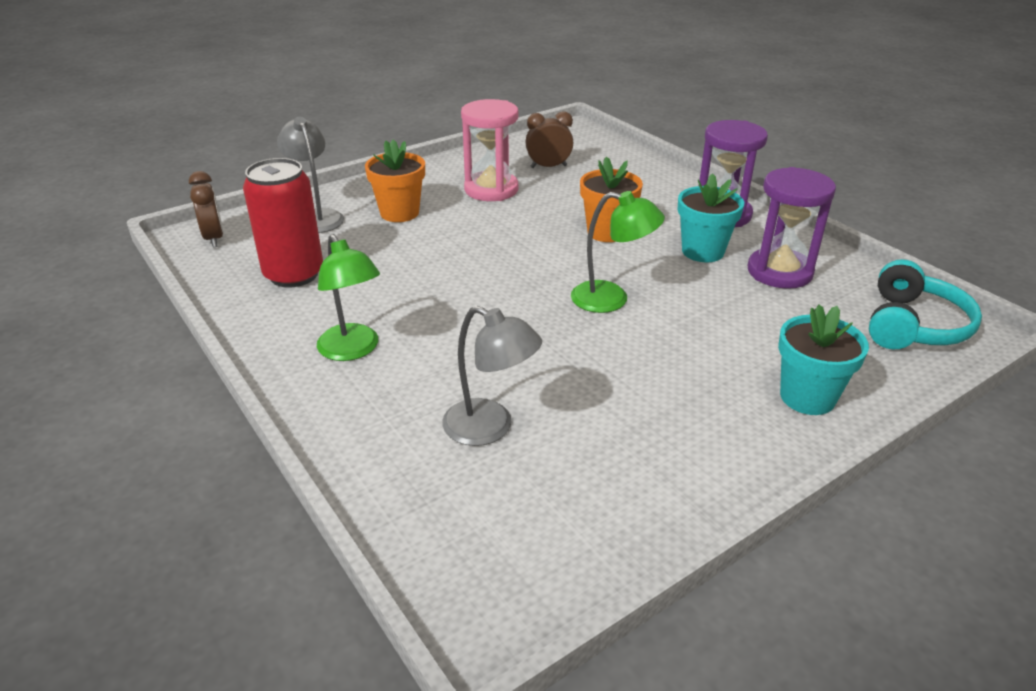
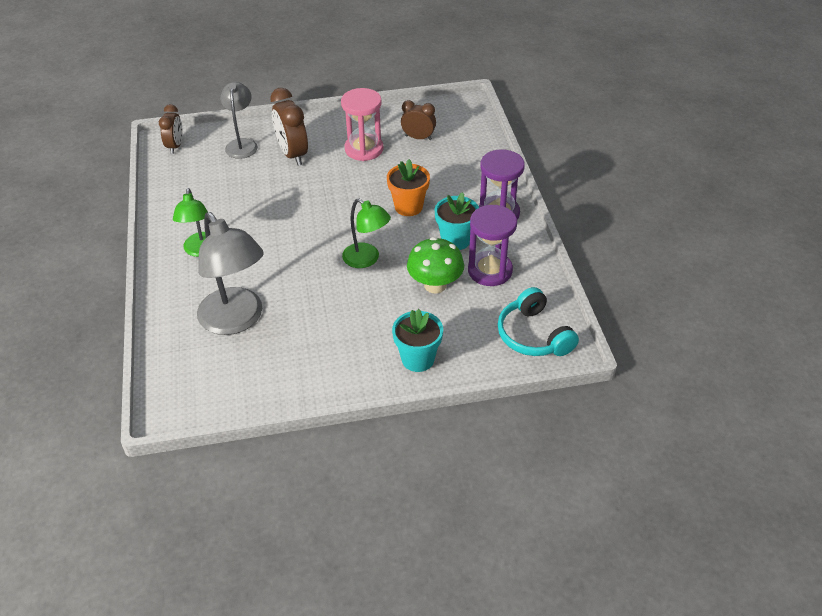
camera: 25 degrees right, 10 degrees up
(294, 274) = (202, 187): red can -> none
(399, 213) = (293, 154): orange flower pot -> brown clock
(490, 428) = (236, 320): grey lamp -> grey lamp, size x1.67
(731, 304) = (435, 285): none -> green mushroom
(913, 325) = (533, 335): turquoise headphones -> turquoise headphones turned 105 degrees clockwise

